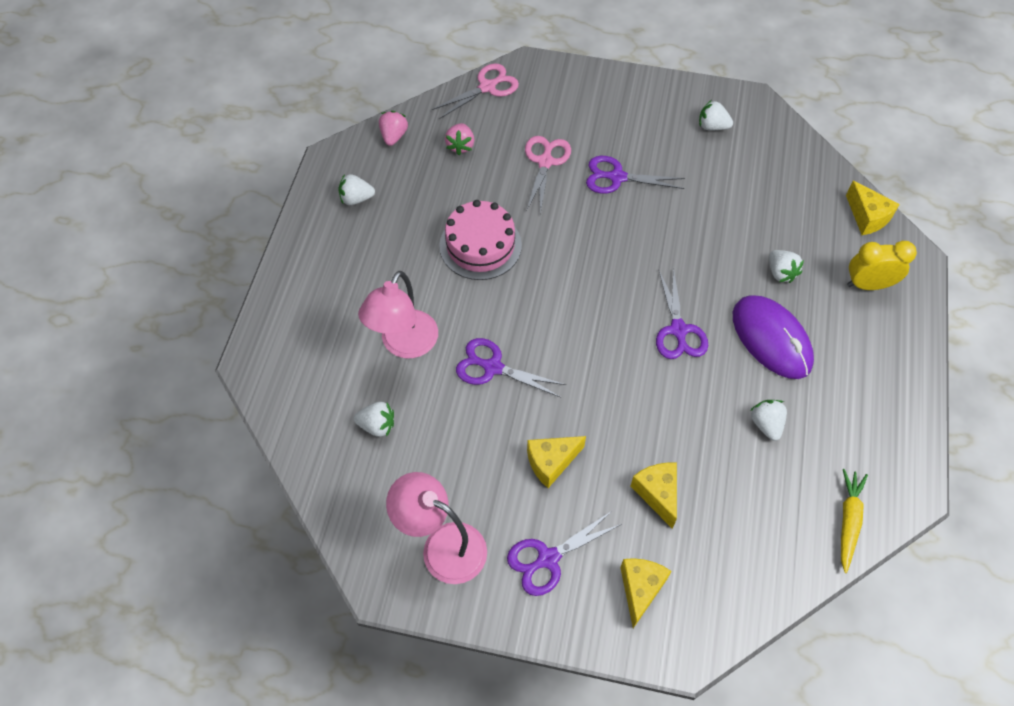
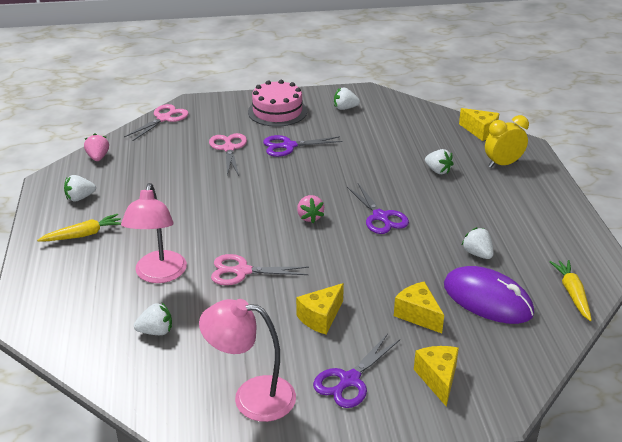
camera: 20 degrees left, 25 degrees down
(344, 259) = (83, 235): none -> yellow carrot
(460, 146) = (156, 152): pink strawberry -> pink strawberry (309, 217)
(480, 245) = (198, 203): pink cake -> pink cake (277, 111)
(492, 367) = (242, 271): purple scissors -> pink scissors
(771, 339) = (452, 206): purple mouse -> purple mouse (487, 299)

